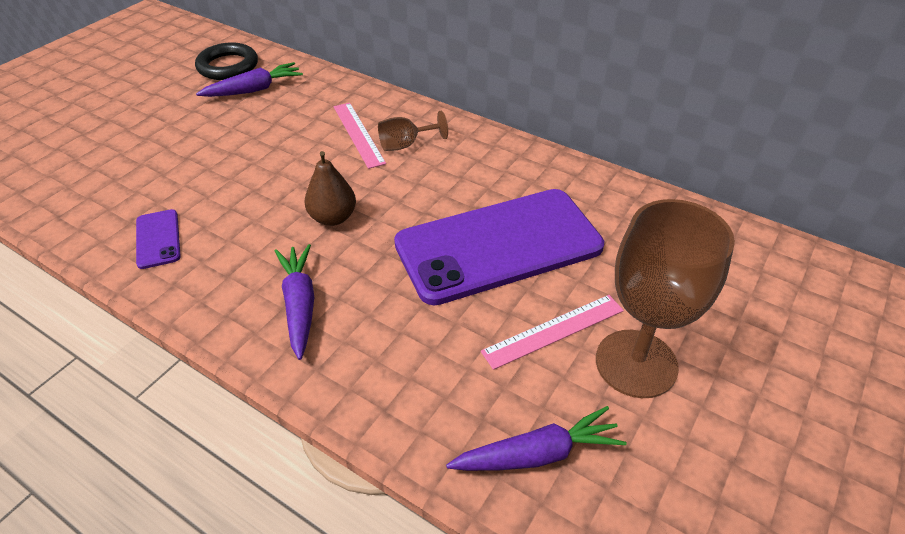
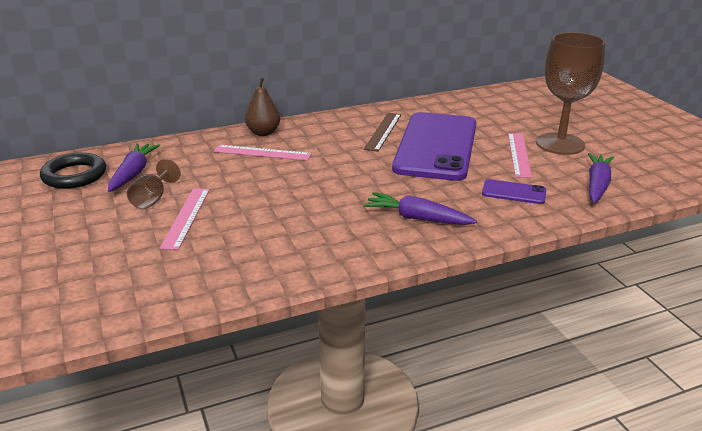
camera: 55 degrees left, 15 degrees down
(158, 239) = (276, 256): purple phone -> purple phone (514, 192)
(196, 154) = (186, 217): none -> pink ruler
(333, 218) = (344, 185): brown pear -> brown pear (263, 133)
(405, 145) = (300, 142): brown goblet -> brown goblet (152, 199)
(494, 187) = (383, 131): none -> brown ruler

